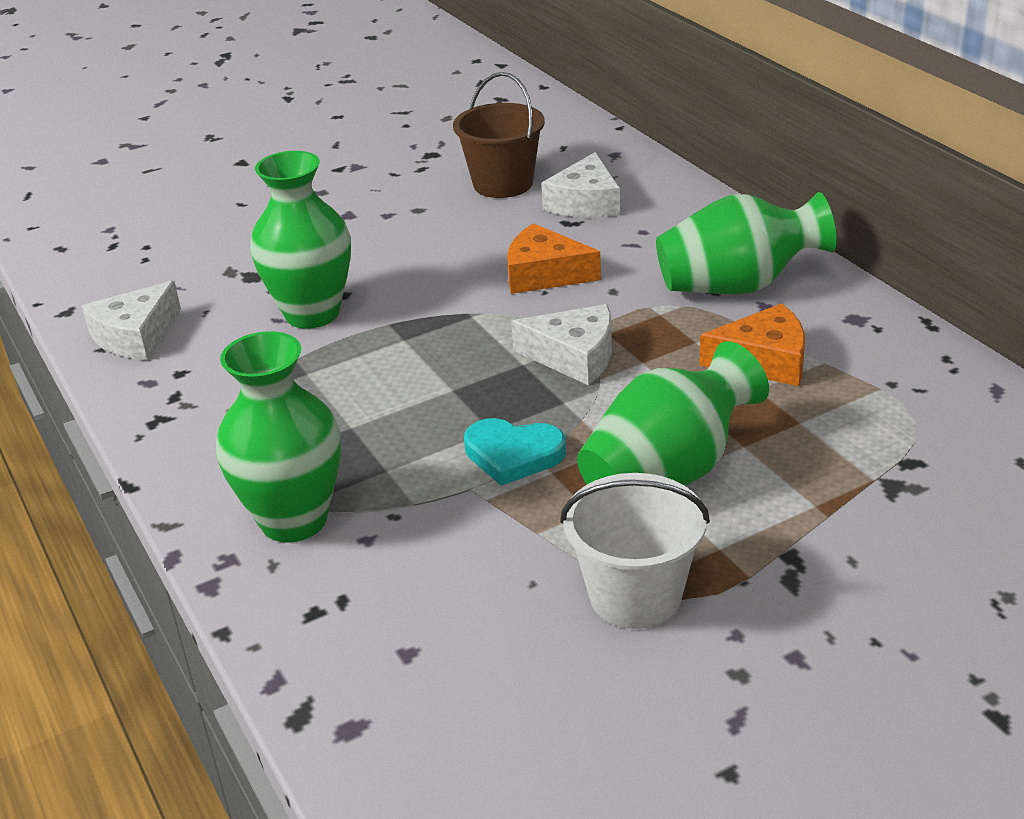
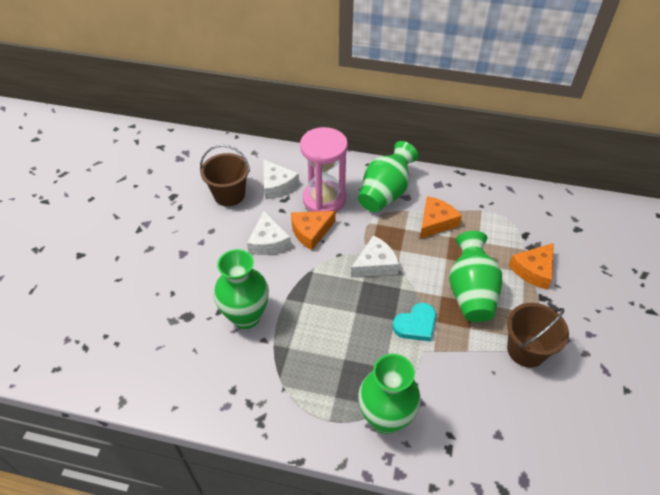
camera: 50 degrees left, 15 degrees up
(136, 335) = (181, 387): white cheese -> white cheese (268, 241)
(627, 248) = (324, 199): none -> pink hourglass
(635, 596) = (526, 350): white bucket -> brown bucket
(840, 513) = (533, 270): none -> orange cheese

